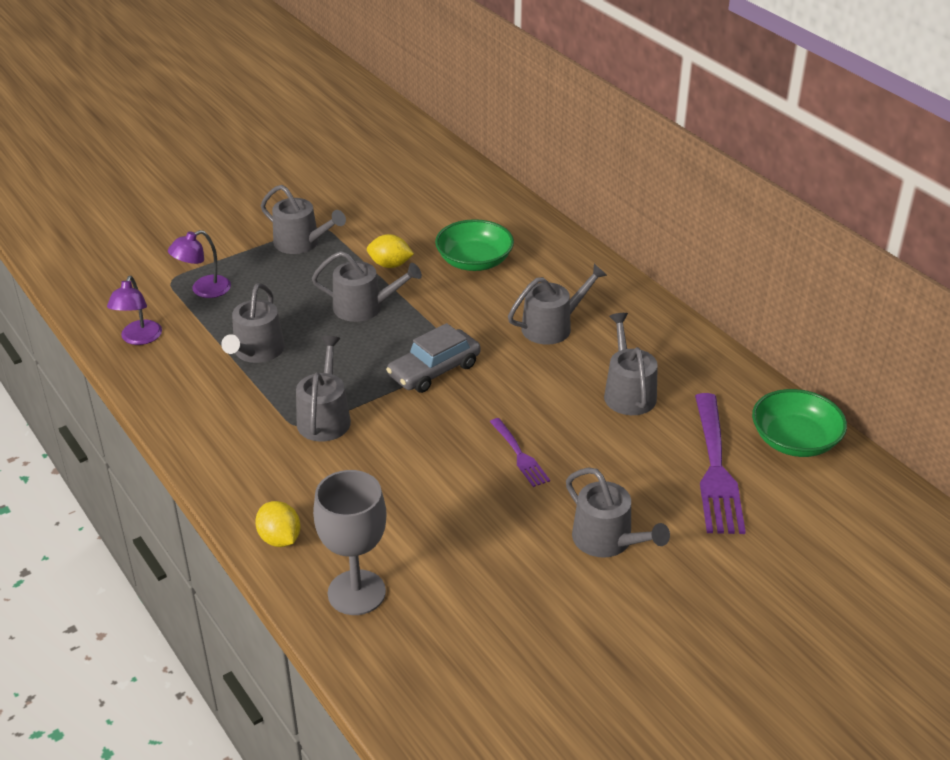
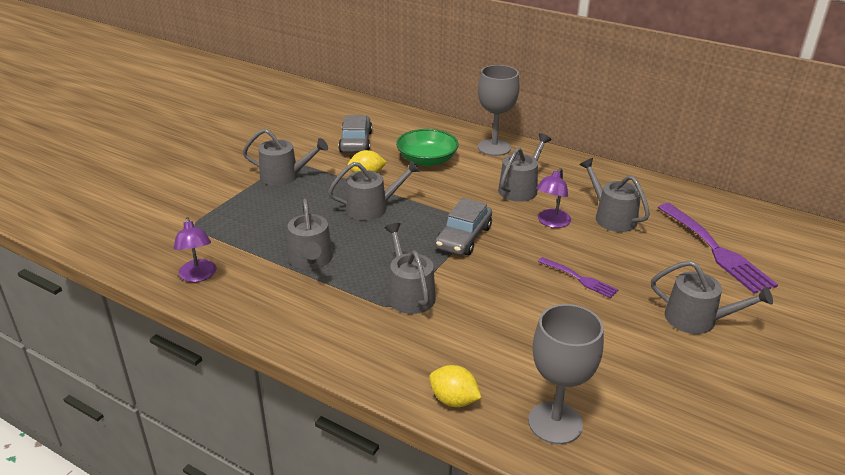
camera: 25 degrees left, 5 degrees down
(203, 290) = (228, 226): purple lamp -> purple lamp (551, 222)
(412, 217) = (356, 142): none -> grey car
(569, 264) = (494, 147): none -> grey goblet
(795, 440) = (743, 219): green bowl -> none

